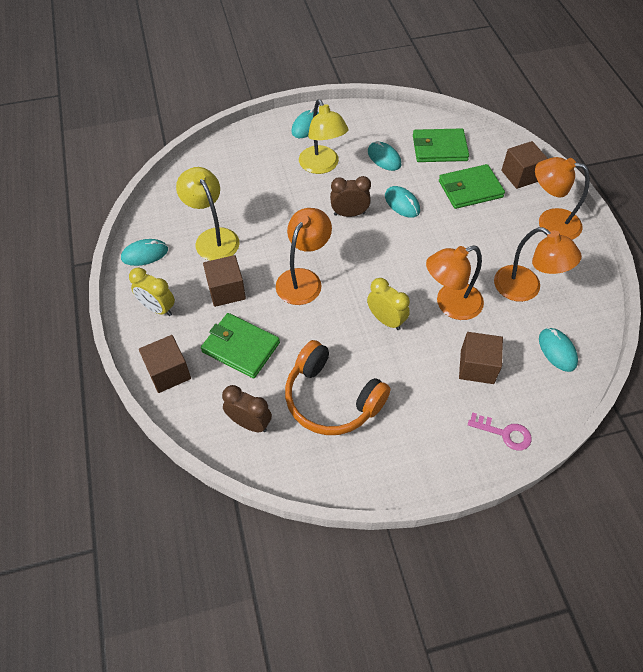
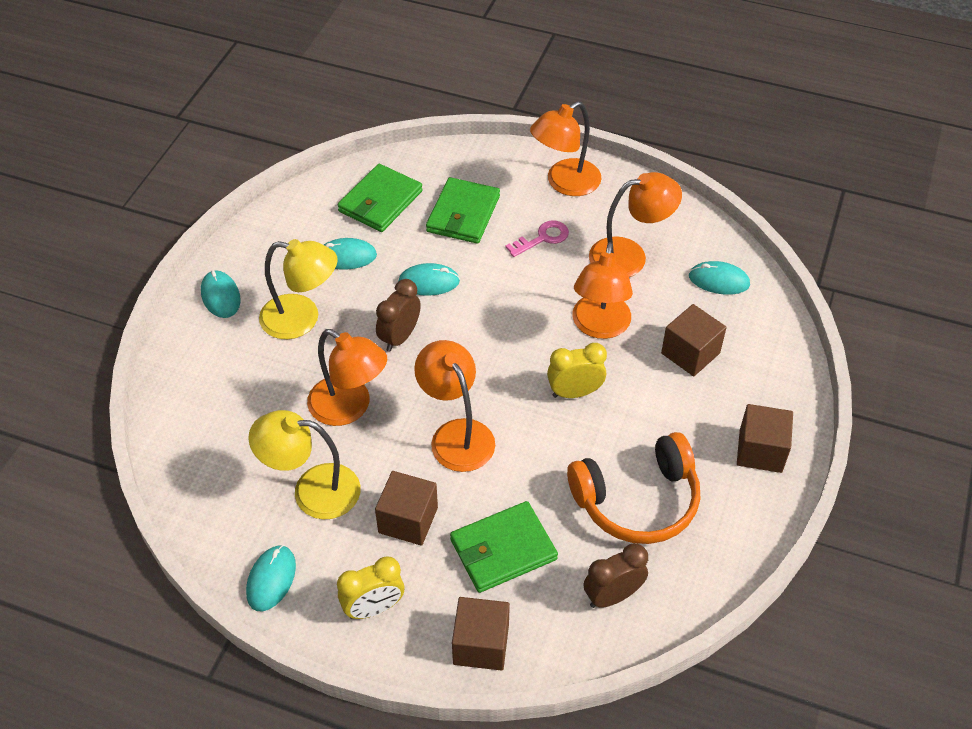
camera: 55 degrees left, 5 degrees down
(280, 221) = (349, 408): none -> orange lamp
(504, 433) = (779, 380): pink key -> pink key (542, 238)
(520, 175) = (483, 164): brown cube -> brown cube (760, 451)

